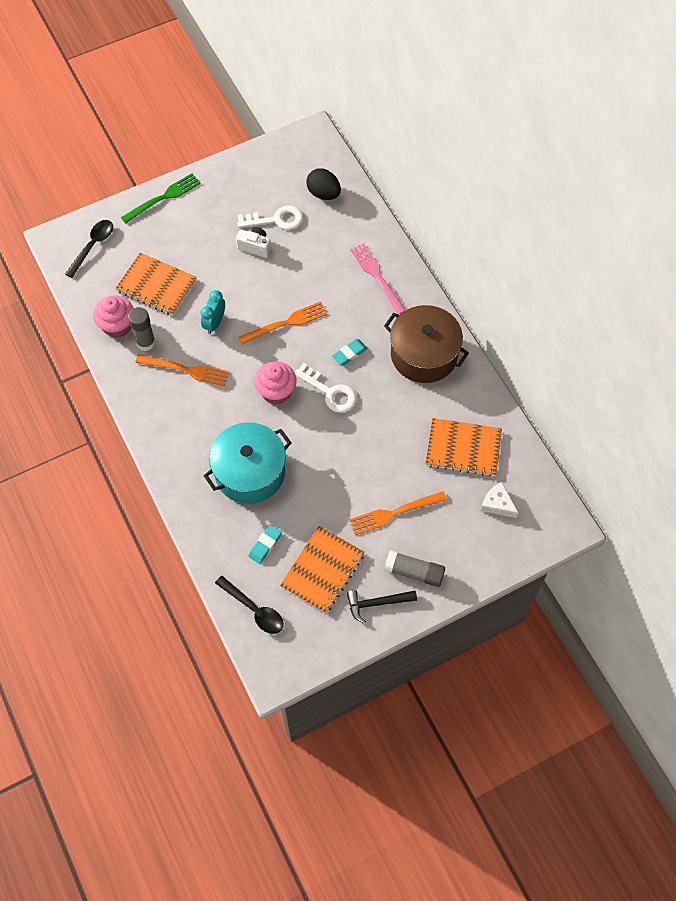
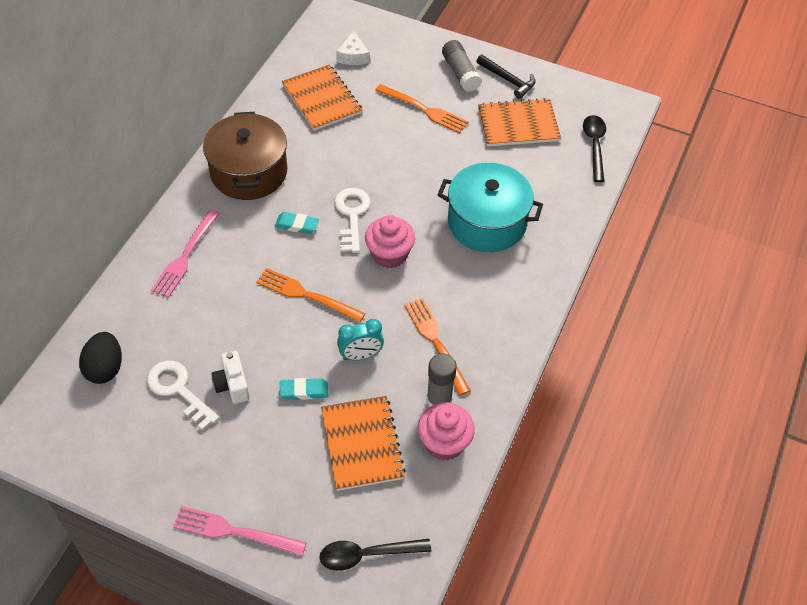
camera: 130 degrees left, 10 degrees down
(164, 197) = (233, 531): green fork -> pink fork
(265, 545) = (538, 171): turquoise eraser -> turquoise eraser (304, 391)

